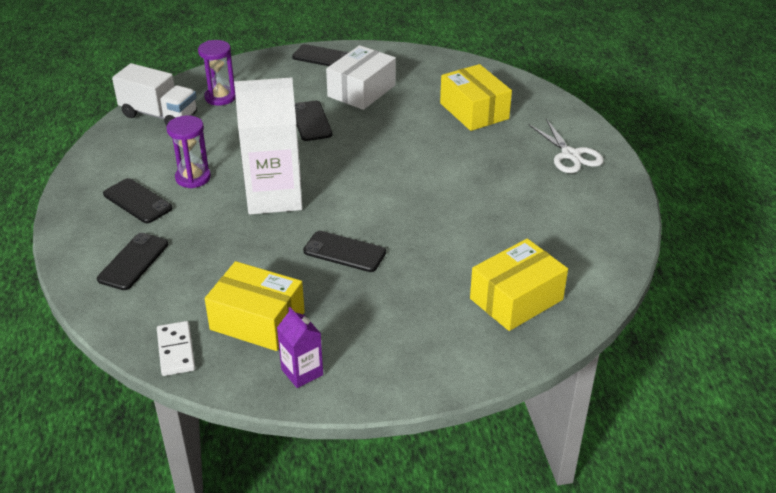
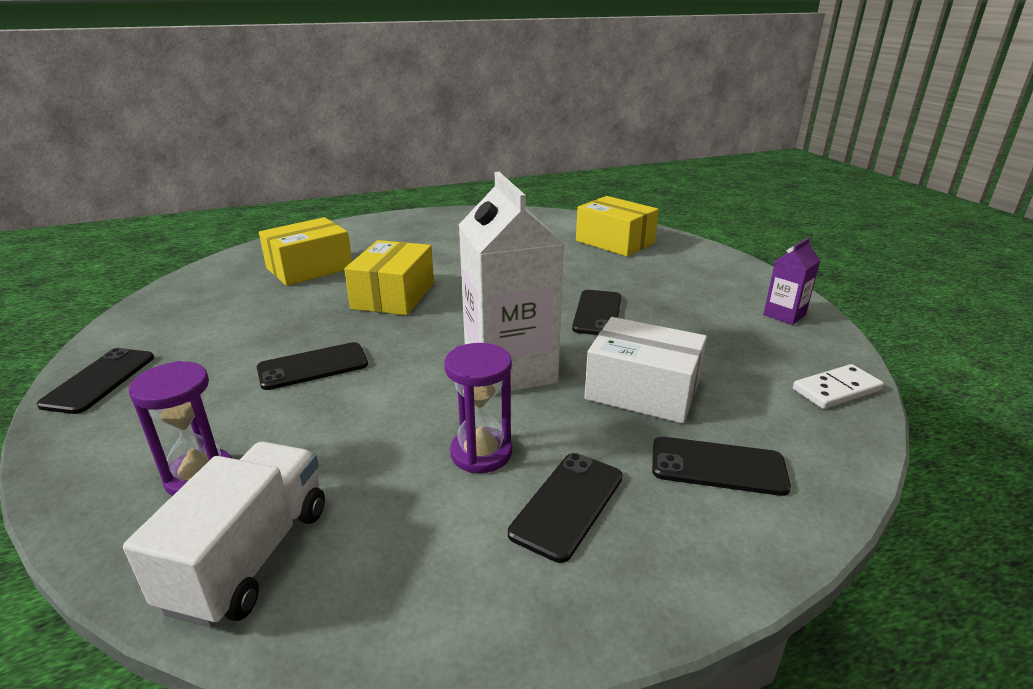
camera: 100 degrees left, 10 degrees down
(257, 321) = (742, 347): yellow box -> yellow box (393, 295)
(361, 91) = (234, 337): white box -> white box (642, 391)
(570, 155) = (400, 229): white scissors -> none

